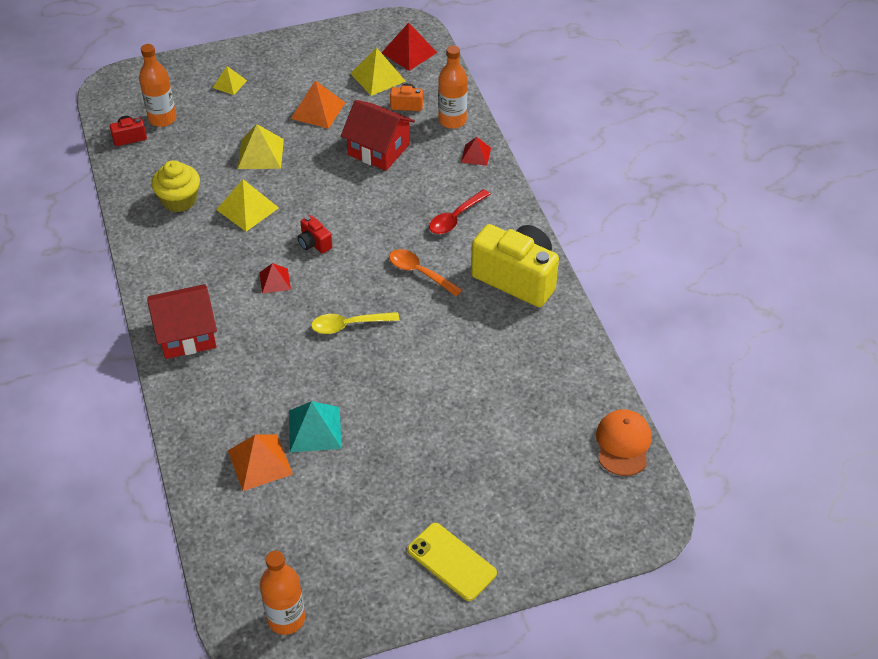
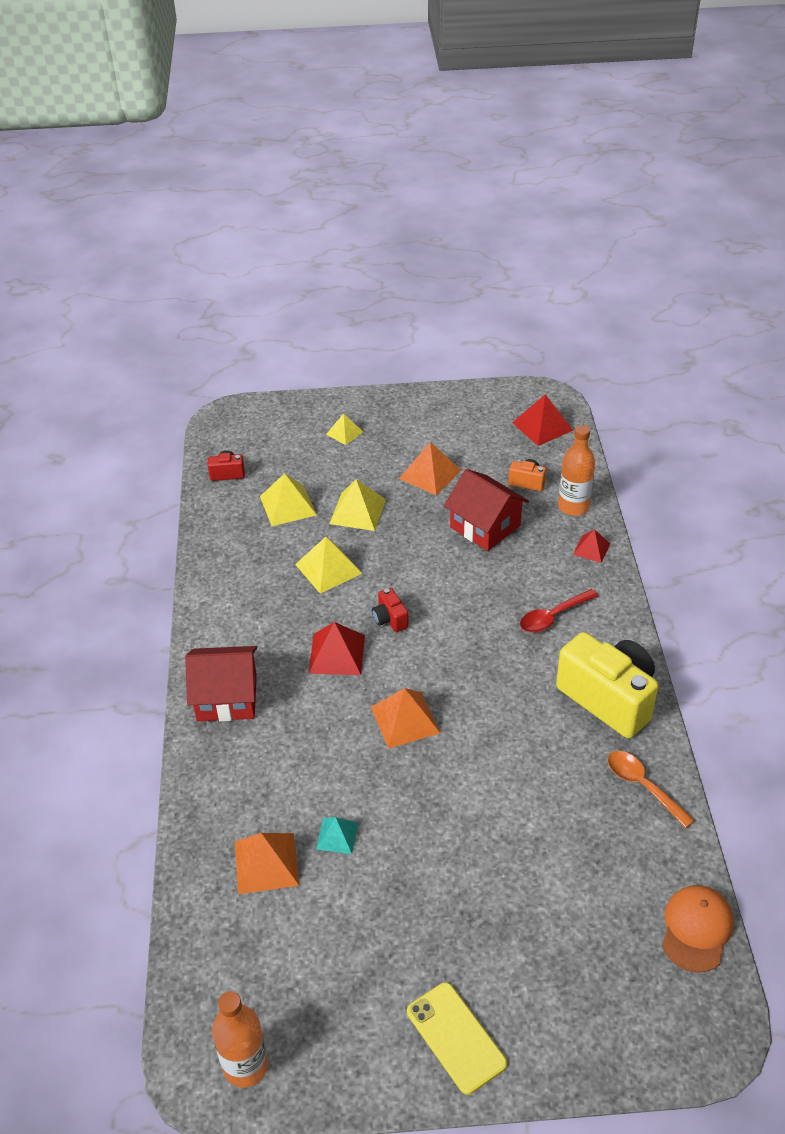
camera: 15 degrees right, 5 degrees down
(162, 119) = (266, 459): orange bottle -> none
(179, 200) = (260, 548): yellow cupcake -> none
(275, 281) = (336, 654): red pyramid -> red pyramid, size x1.63
(315, 429) = (337, 835): turquoise pyramid -> turquoise pyramid, size x0.61
(349, 325) = (405, 720): yellow spoon -> orange pyramid
(378, 77) = (502, 448): yellow pyramid -> yellow pyramid (288, 505)
(419, 272) = (498, 673): orange spoon -> orange spoon (643, 786)

